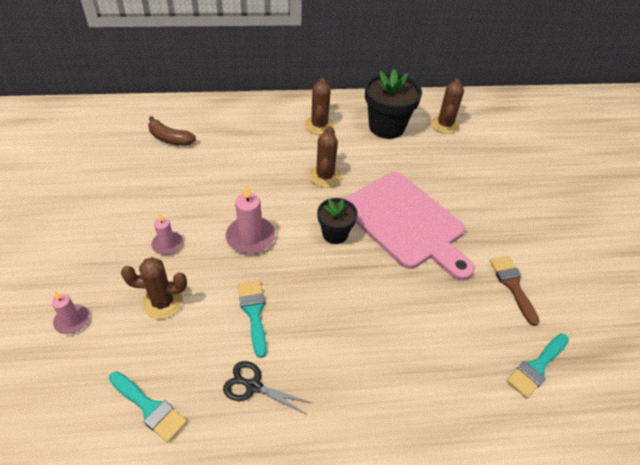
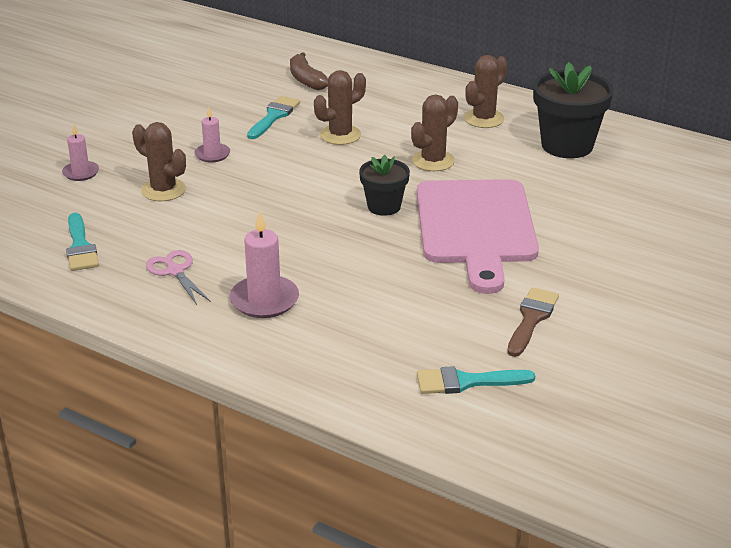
camera: 40 degrees right, 15 degrees down
(250, 237) = (295, 178): pink candle -> pink candle (264, 300)
(253, 386) = (175, 271): black scissors -> pink scissors
(254, 312) = (233, 228): turquoise brush -> turquoise brush (274, 116)
(445, 125) = (650, 167): brown cactus -> brown cactus (340, 135)

